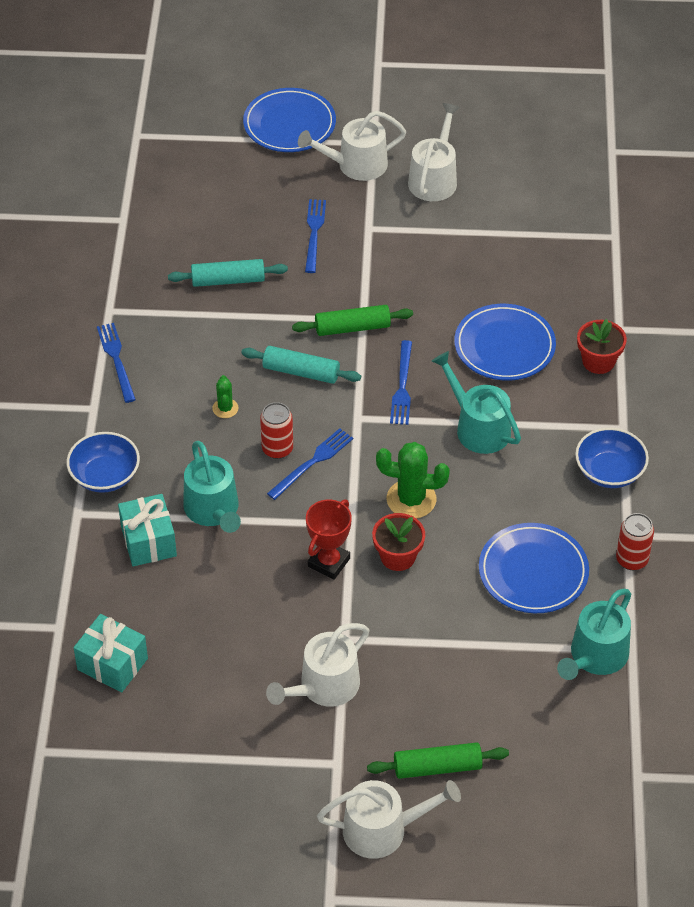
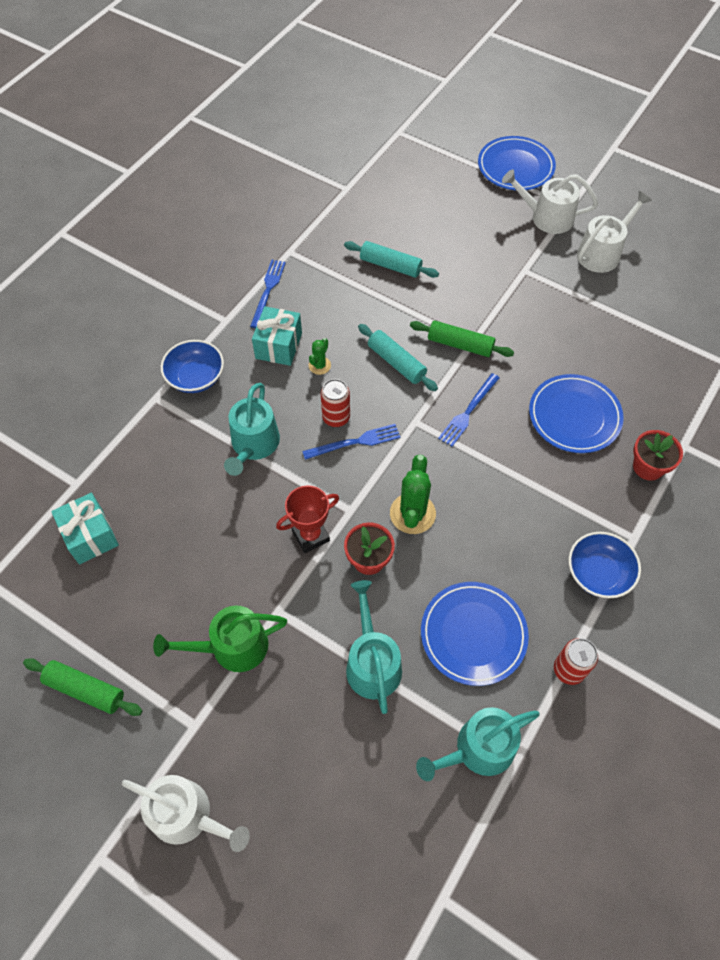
camera: 30 degrees right, 10 degrees up
(148, 541) = (189, 446): turquoise gift -> turquoise gift (278, 346)
(314, 233) = (480, 257): blue fork -> none
(324, 687) = (232, 647): white watering can -> green watering can
(411, 499) = (412, 513): green cactus -> green cactus turned 60 degrees clockwise
(437, 767) = (272, 780): green rolling pin -> green rolling pin (85, 689)
(478, 427) = (508, 477): turquoise watering can -> turquoise watering can (372, 662)

